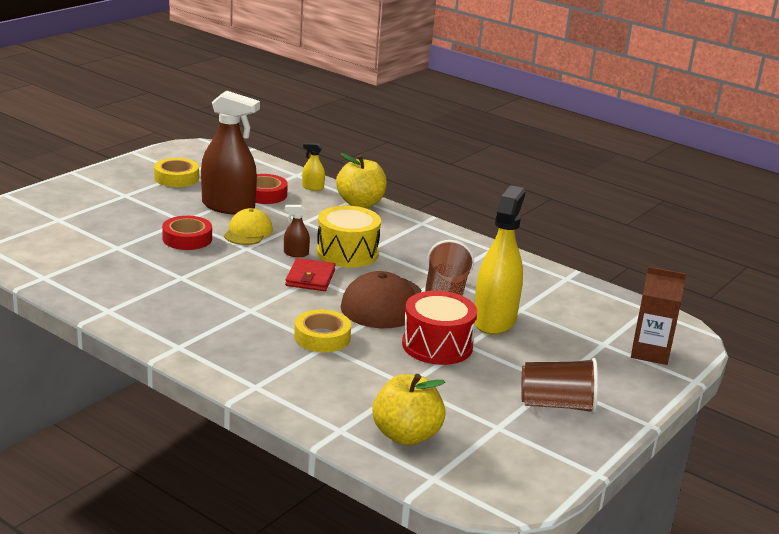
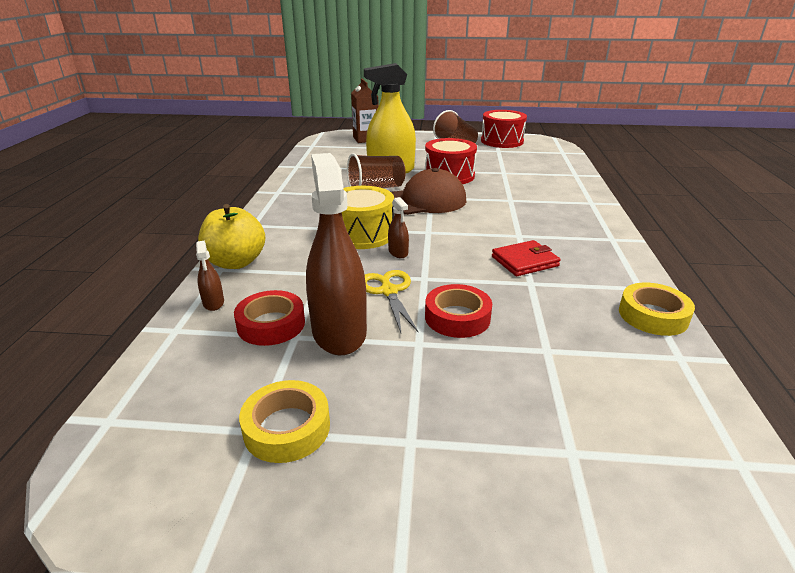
camera: 120 degrees left, 5 degrees up
(248, 232) = (389, 291): yellow cap -> yellow scissors
(310, 278) = (431, 233): red wallet -> red wallet (525, 261)
(313, 187) = (213, 303): yellow spray bottle -> brown spray bottle
(322, 337) = (503, 203): yellow tape -> yellow tape (653, 315)
(406, 435) = (546, 163): yellow apple -> none
(541, 455) = (502, 141): none -> red drum

